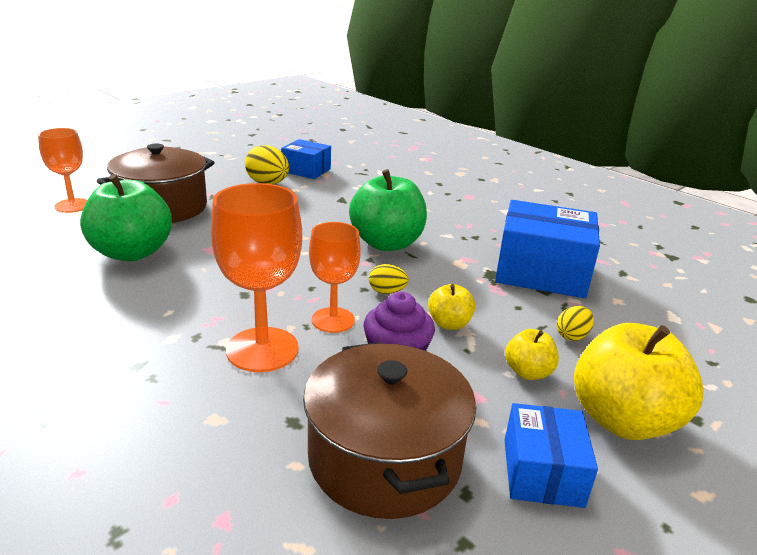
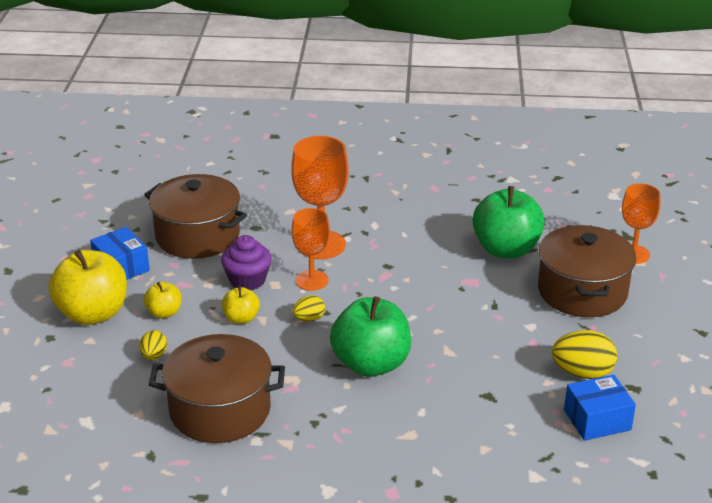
camera: 140 degrees right, 5 degrees up
(541, 272) = (220, 410): blue box -> brown pot

